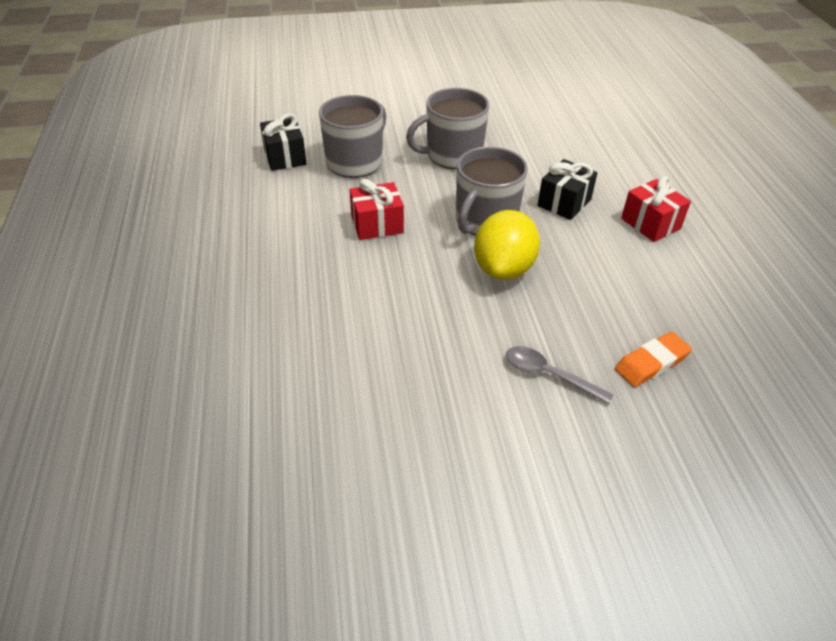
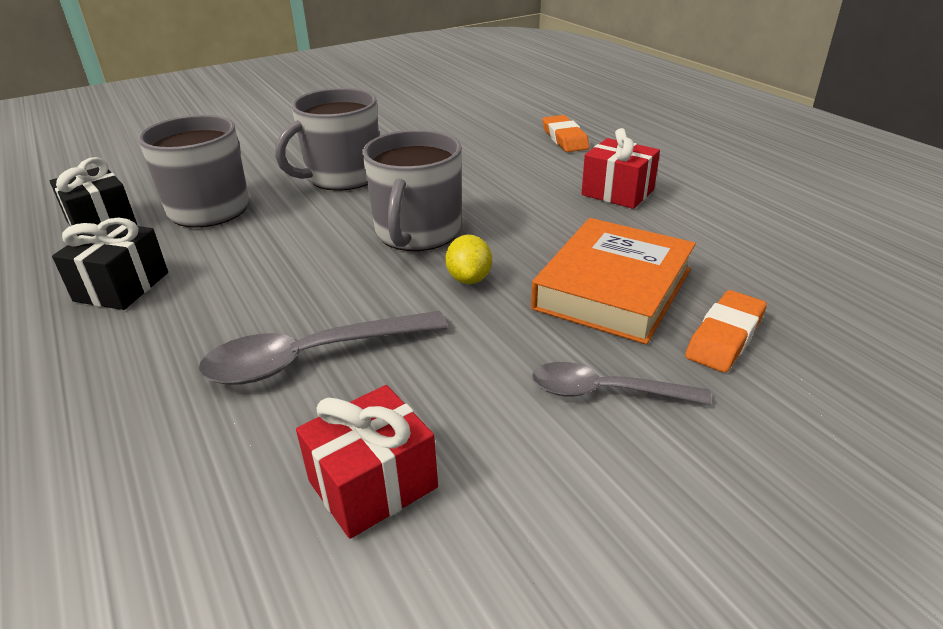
camera: 20 degrees left, 10 degrees down
(377, 224) = (267, 270): red gift -> red gift (373, 484)
(384, 297) = (312, 358): none -> grey spoon
(503, 268) = (469, 278): yellow lemon -> yellow lemon, size x0.51
(564, 202) = (506, 194): black gift -> black gift (121, 287)
(597, 305) = (613, 289): none -> orange book
(639, 158) = (565, 138): none -> orange eraser

